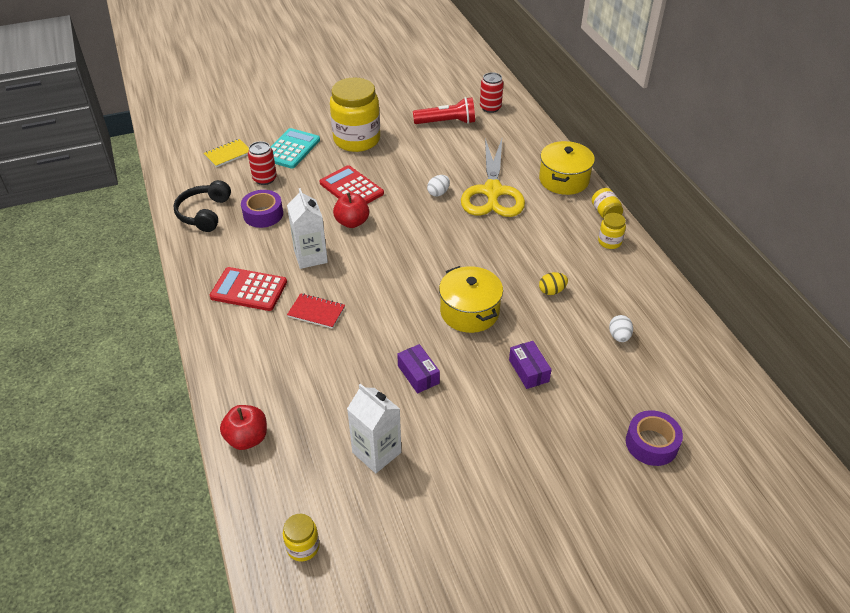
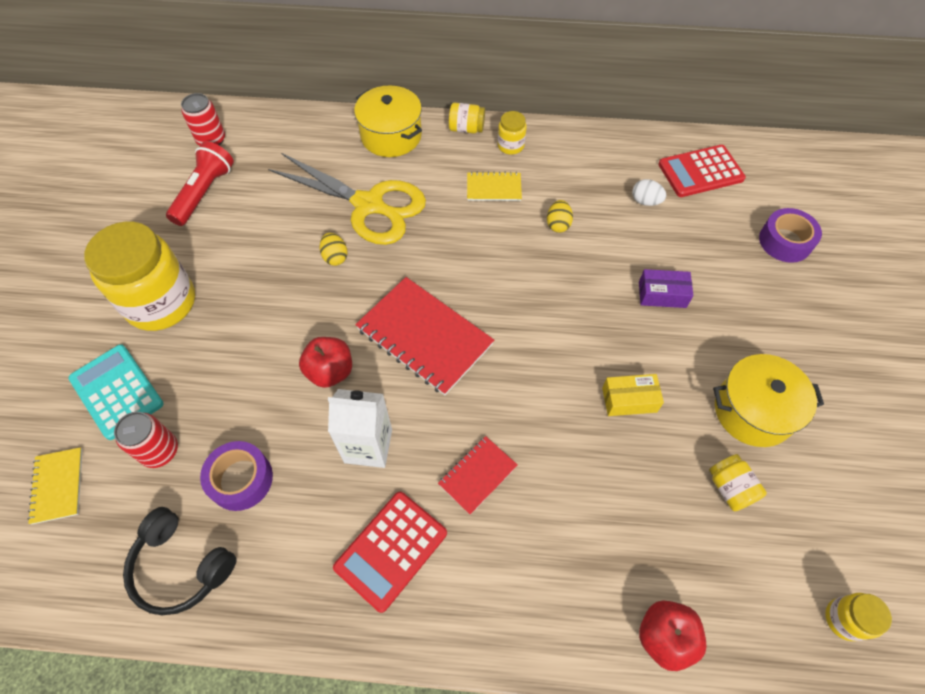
camera: 65 degrees left, 15 degrees up
(351, 188) = (261, 347): red calculator -> red calculator (700, 172)
(376, 452) = (730, 488): white carton -> yellow jar
(404, 254) = (424, 337): none -> red notebook
(418, 374) = (629, 400): purple box -> yellow box
(438, 193) = (335, 257): white egg -> yellow egg
(469, 312) = (554, 310): yellow pot -> yellow pot (753, 411)
(559, 246) = (494, 188): none -> yellow notebook

